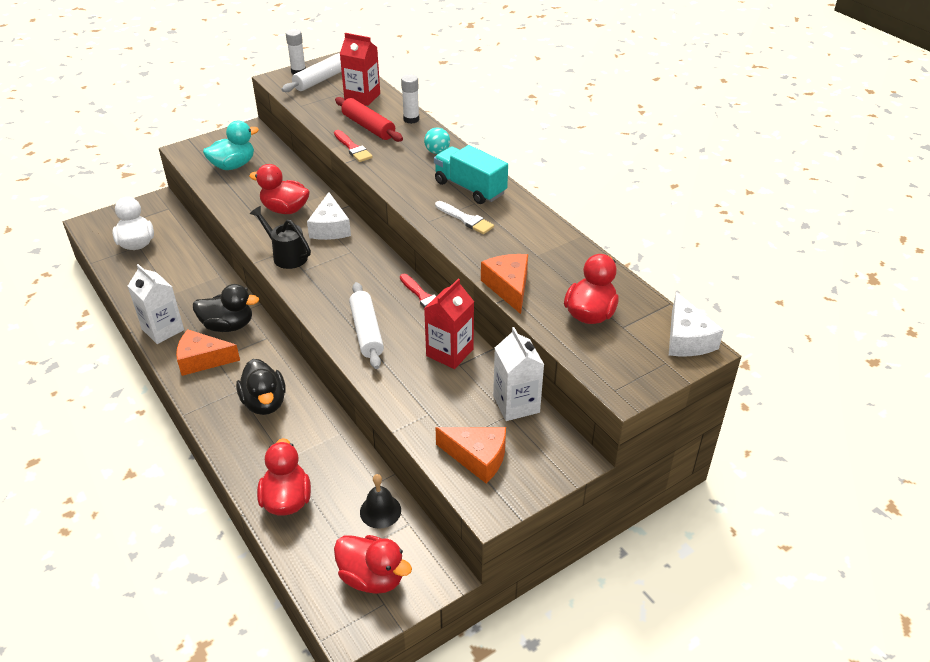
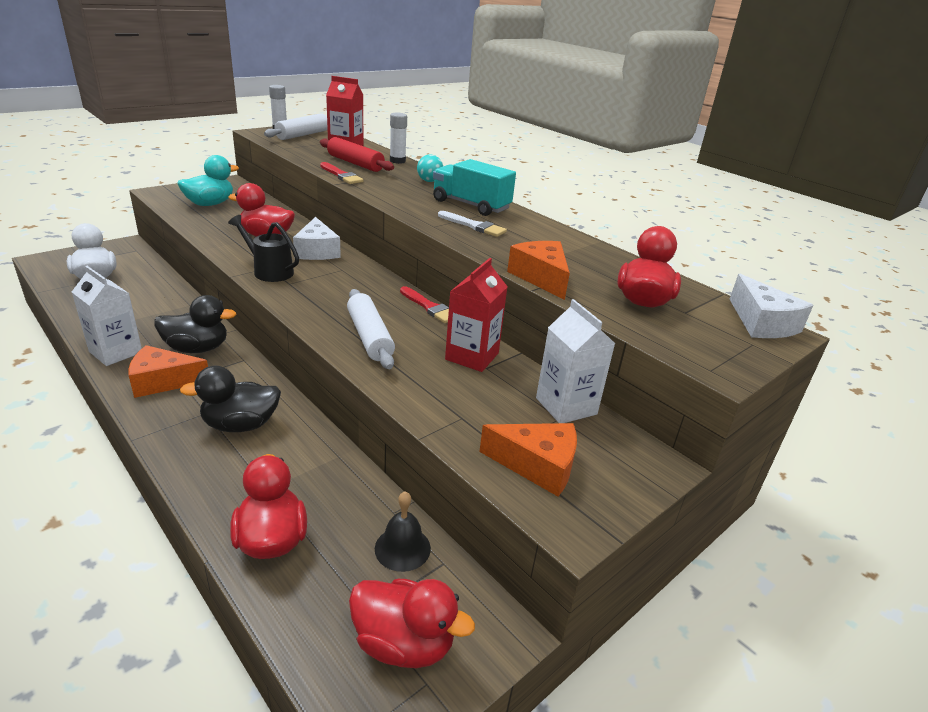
camera: 10 degrees left, 10 degrees down
(264, 403) = (240, 425): black duck -> black duck turned 105 degrees clockwise

